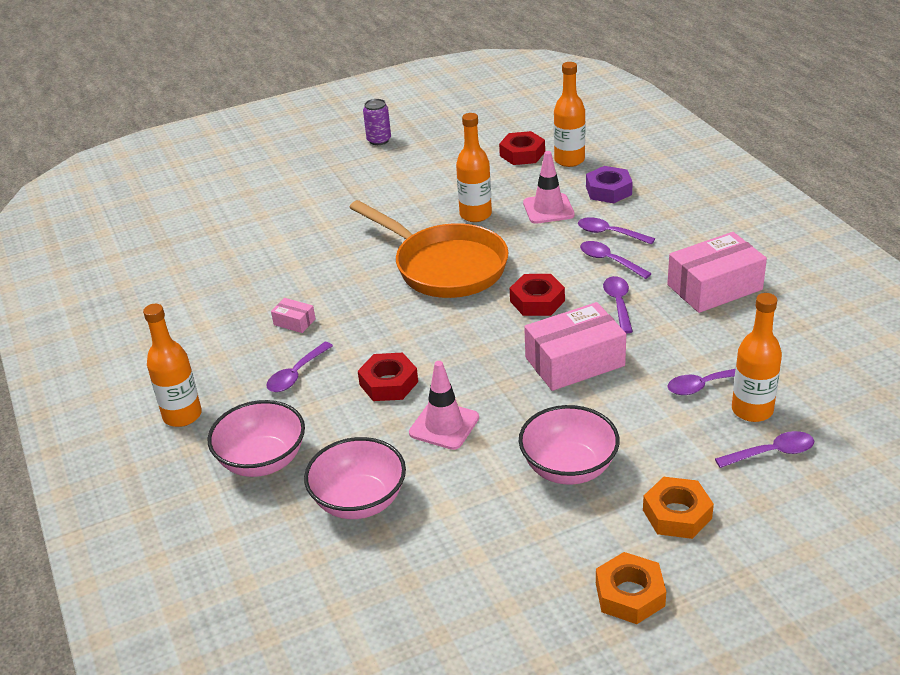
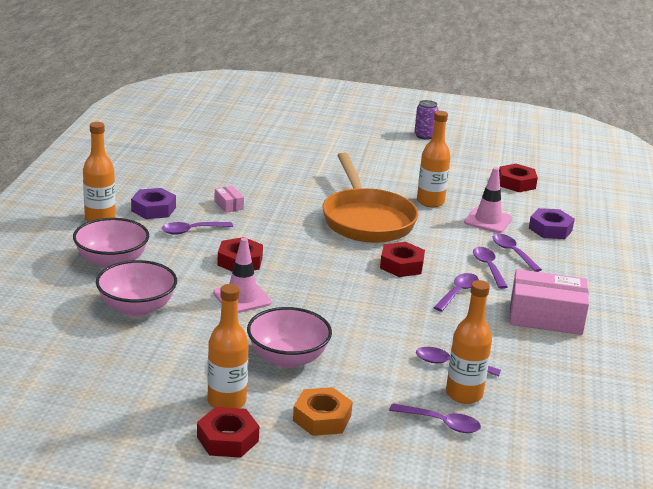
camera: 30 degrees right, 10 degrees down
(223, 370) = (153, 209): none -> purple nut
(569, 160) = (547, 200): orange bottle -> orange bottle (226, 401)
(574, 362) = (377, 308): pink box -> none
(630, 594) = (227, 439): orange nut -> red nut

